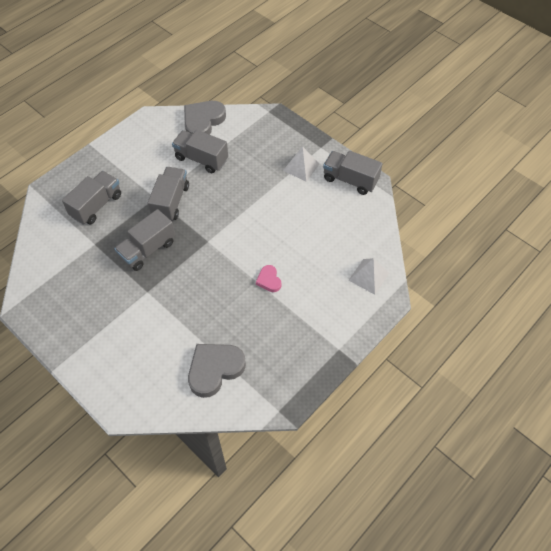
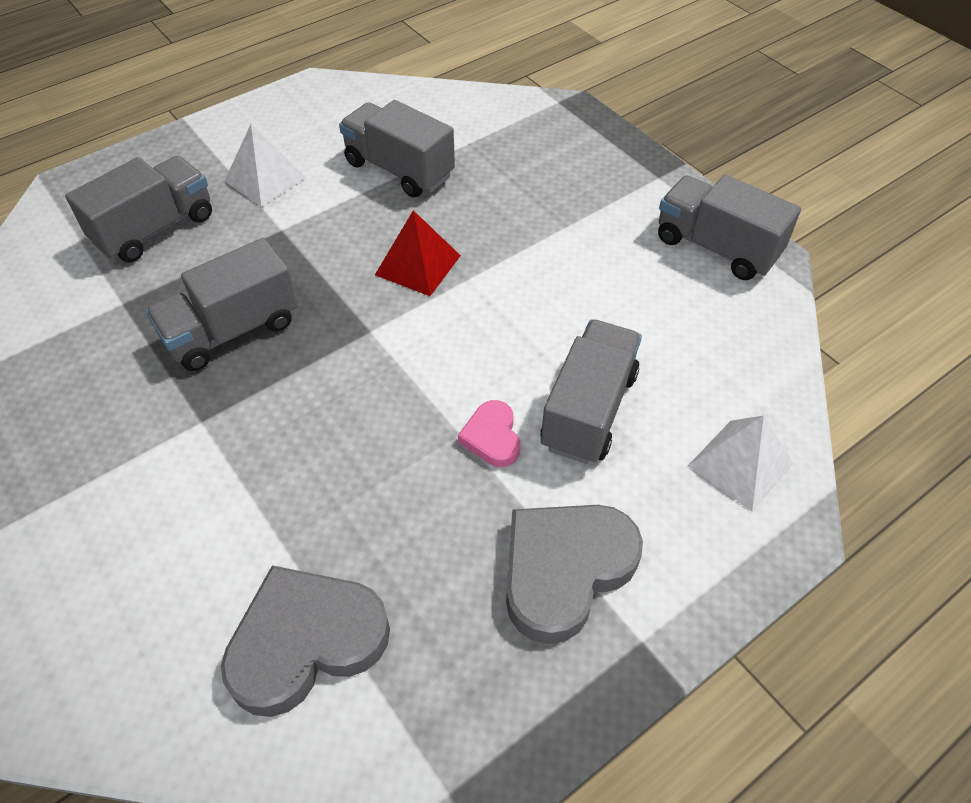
camera: 10 degrees right, 5 degrees down
(171, 202) = (312, 241): grey truck -> grey truck (589, 410)
(203, 121) = (420, 104): grey heart -> grey heart (564, 570)
(221, 207) = (418, 265): none -> red pyramid
(301, 167) = (610, 209): white pyramid -> white pyramid (265, 179)

